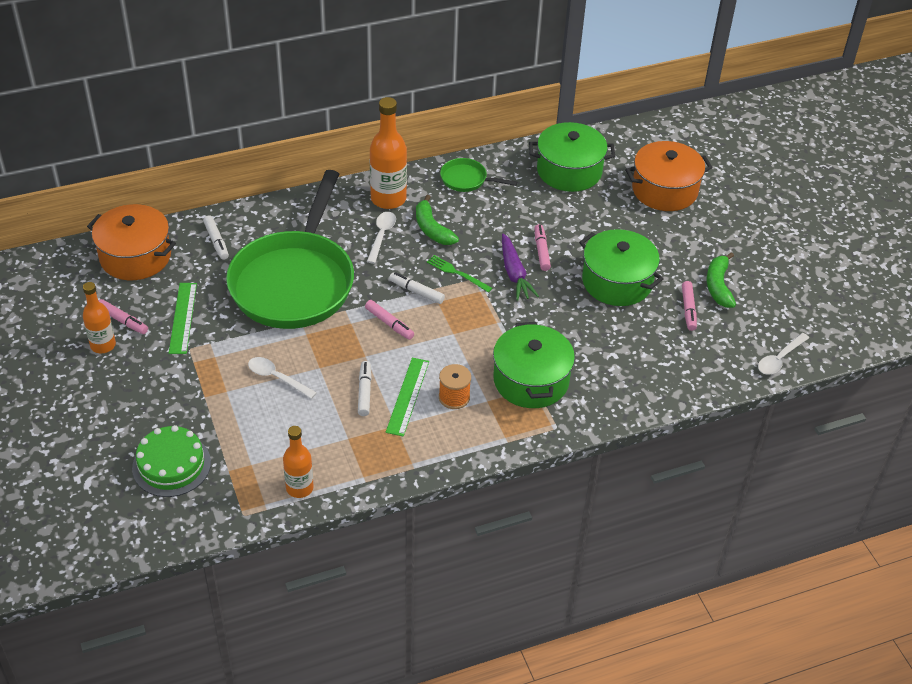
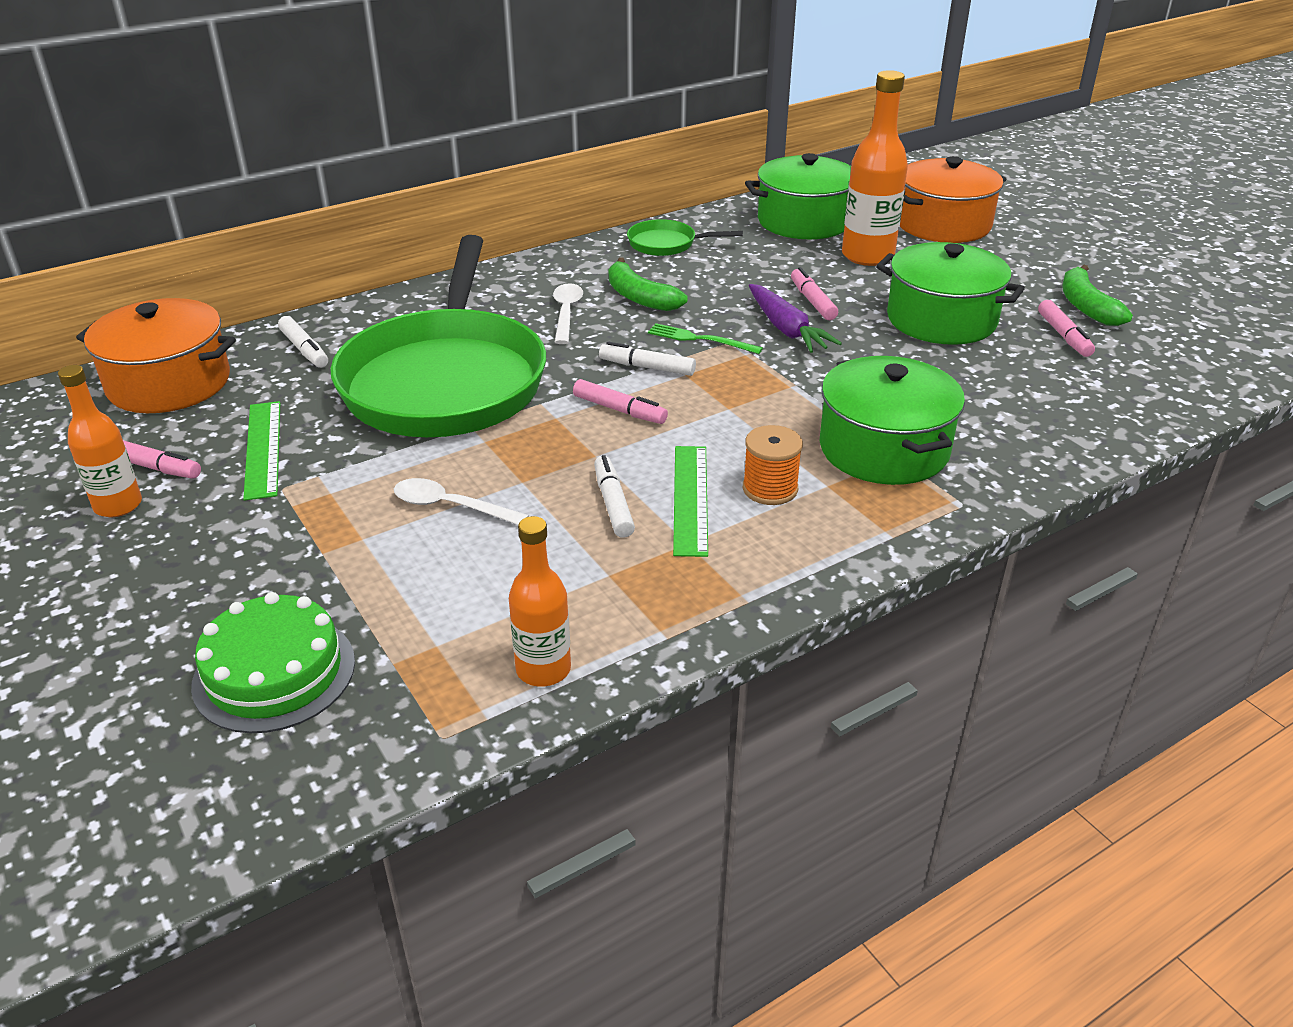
camera: 10 degrees left, 10 degrees down
(388, 199) = (561, 275): orange bottle -> orange bottle (867, 256)
(779, 359) = (1236, 372): white spoon -> none

